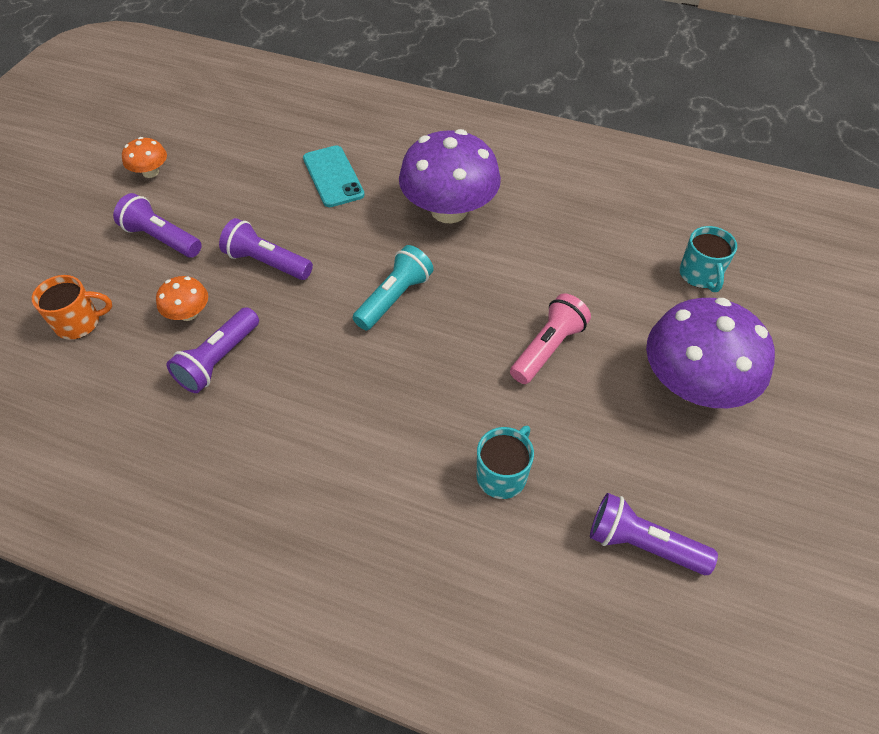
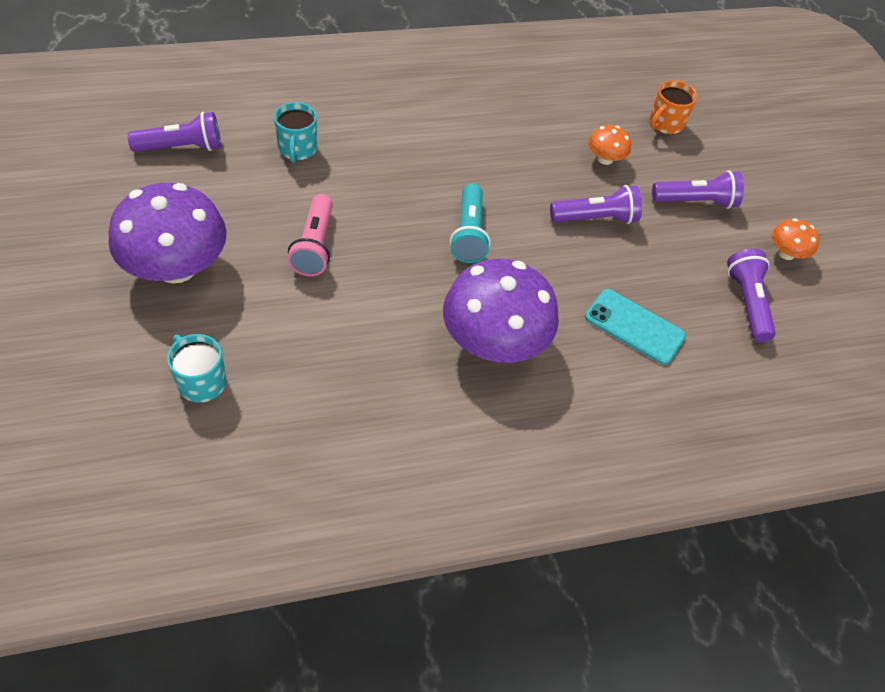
camera: 140 degrees right, 0 degrees up
(219, 360) = (548, 140): purple flashlight -> purple flashlight (747, 302)

